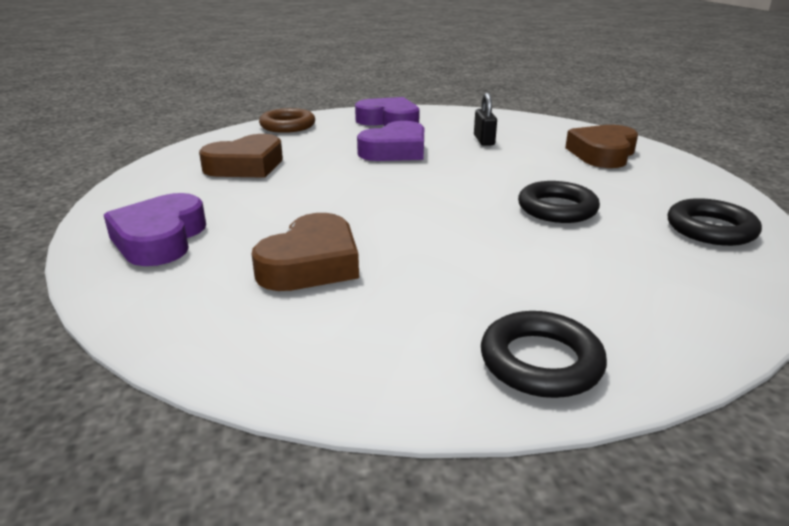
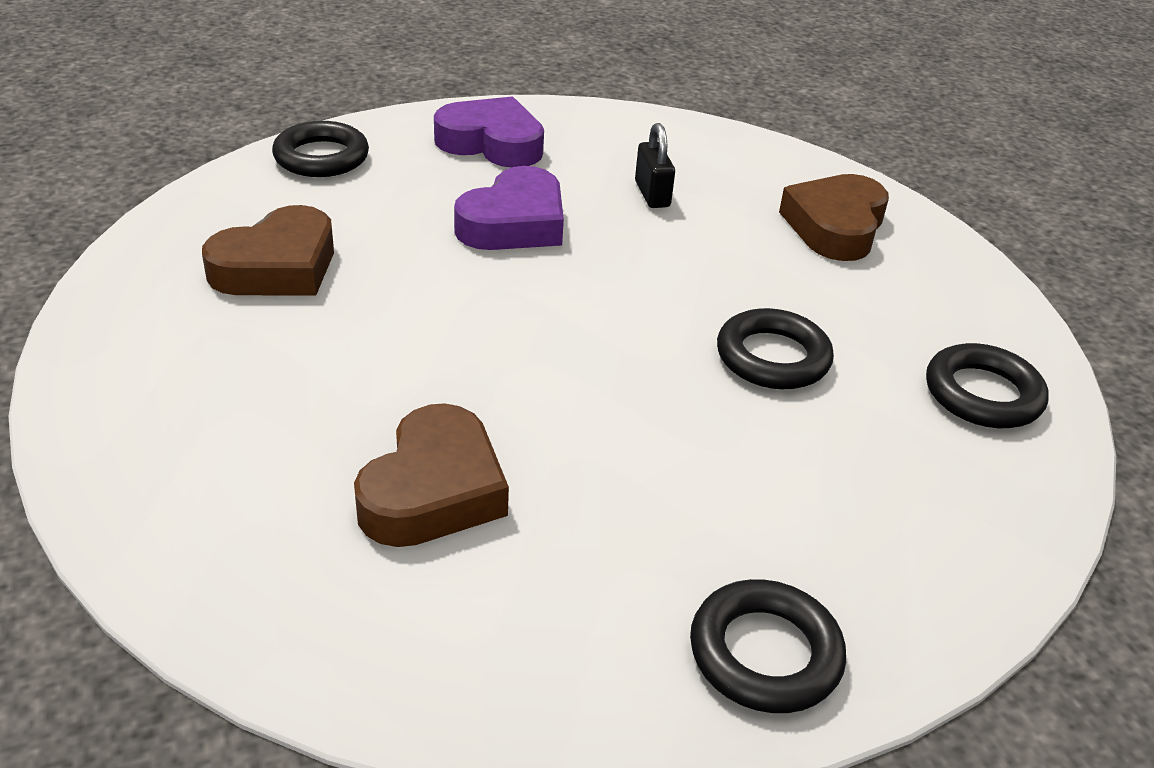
camera: 10 degrees left, 10 degrees up
(160, 239) = (189, 446): purple heart -> none
(287, 126) = (321, 157): brown ring -> black ring

